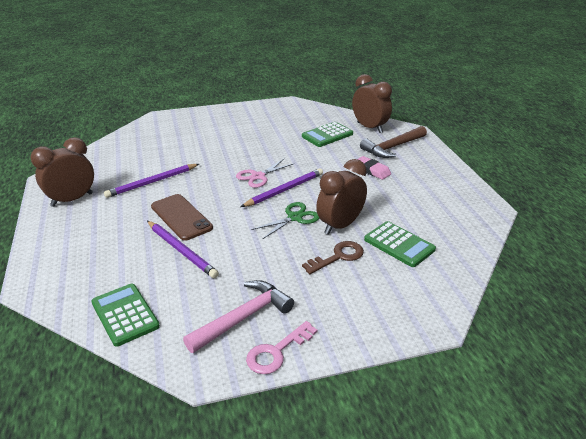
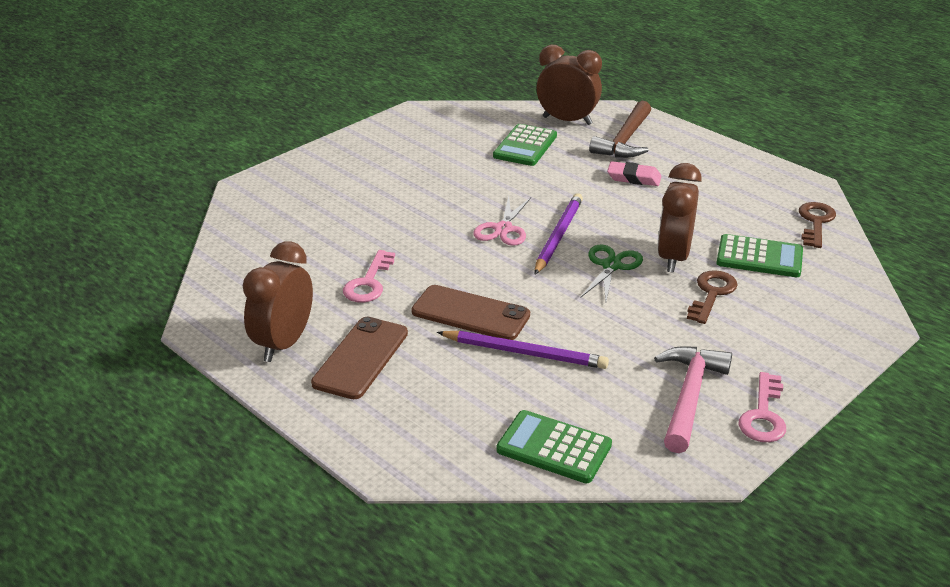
camera: 30 degrees left, 0 degrees up
(96, 221) = (361, 358): none -> brown phone
(152, 182) = (369, 282): purple pencil -> pink key
(467, 235) = (815, 222): none -> brown key

